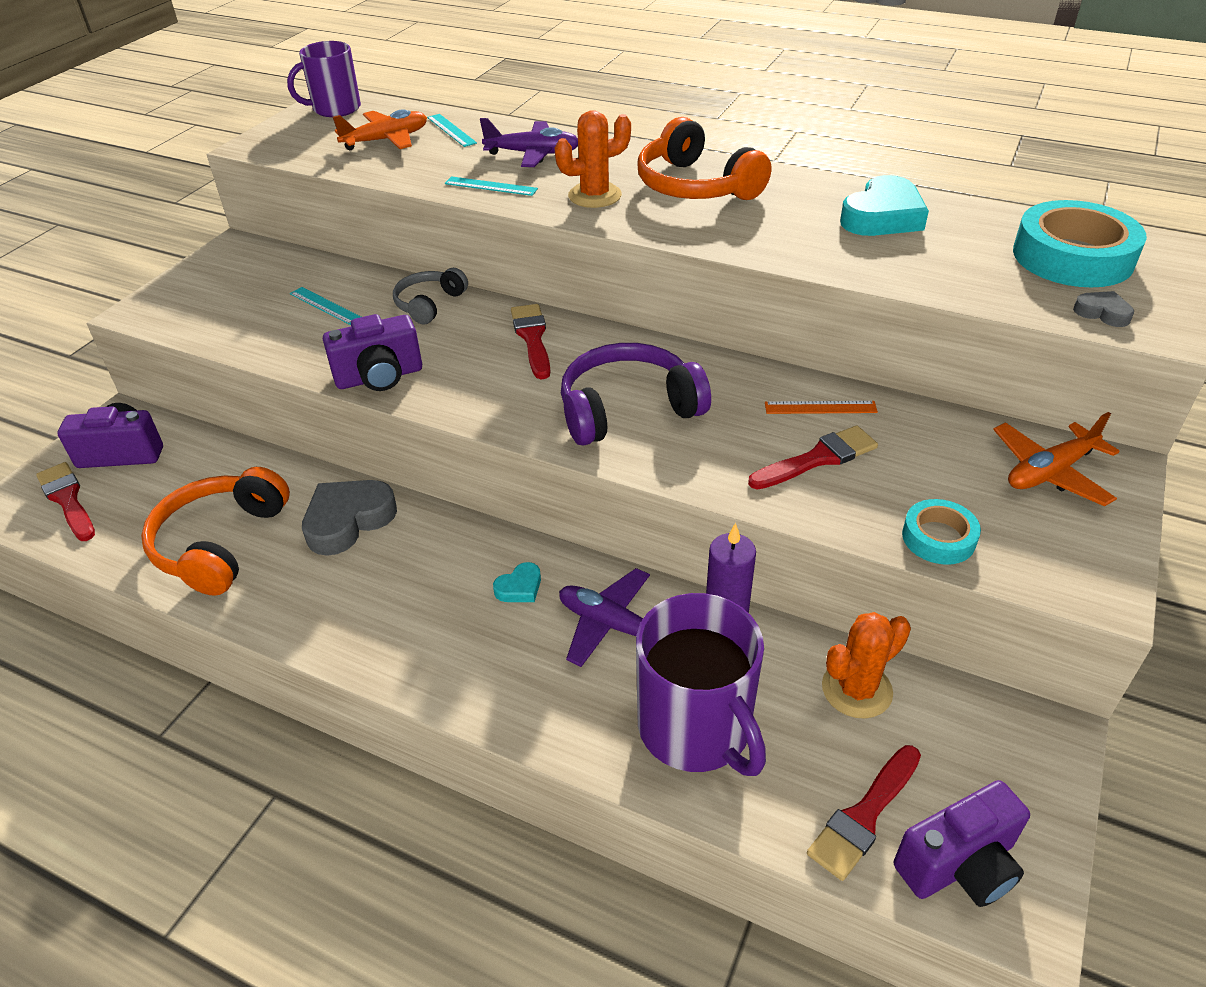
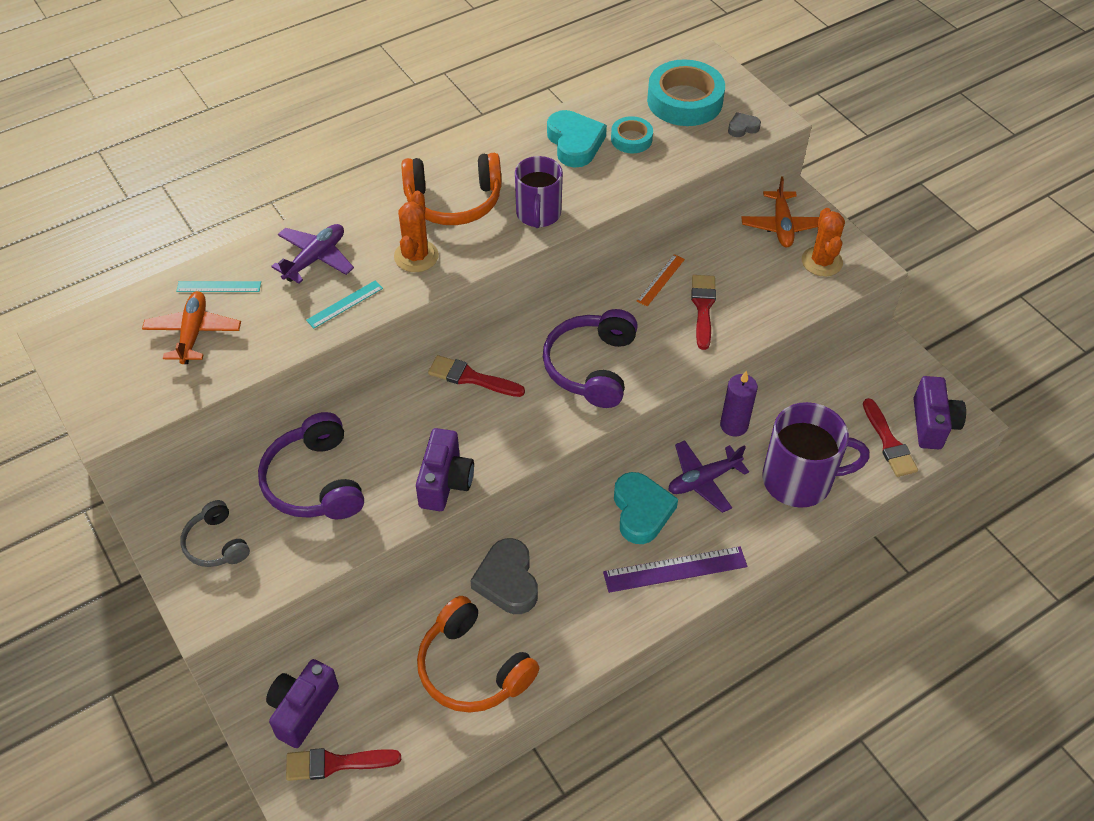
camera: 60 degrees left, 10 degrees up
(325, 306) = (315, 482): turquoise ruler -> purple headphones
(335, 109) = (86, 343): purple mug -> purple mug (538, 214)
(429, 304) = (373, 417): grey headphones -> grey headphones (216, 543)
(454, 656) = (675, 569): none -> purple ruler
(519, 587) = (641, 511): turquoise heart -> turquoise heart, size x2.03
(856, 689) = (817, 399): orange cactus -> orange cactus (821, 262)
(938, 538) = (796, 299): turquoise tape -> turquoise tape (631, 139)

